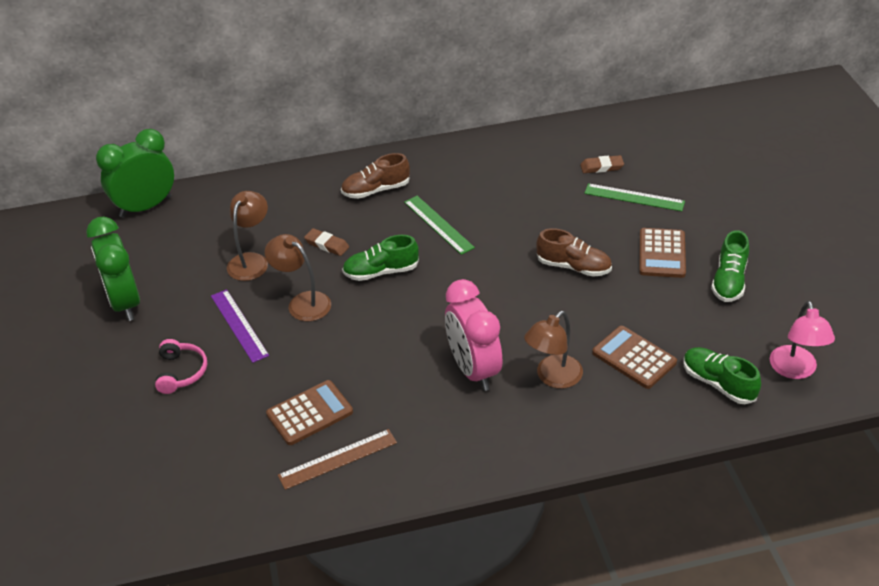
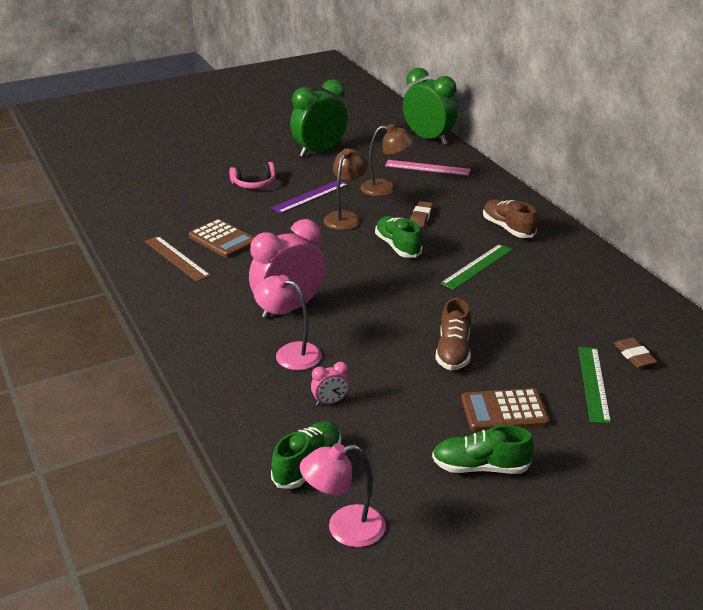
camera: 75 degrees right, 10 degrees down
(218, 220) = (427, 168): none -> pink ruler
(553, 377) = (289, 353): brown lamp -> pink lamp
(634, 358) = (330, 402): brown calculator -> pink clock

